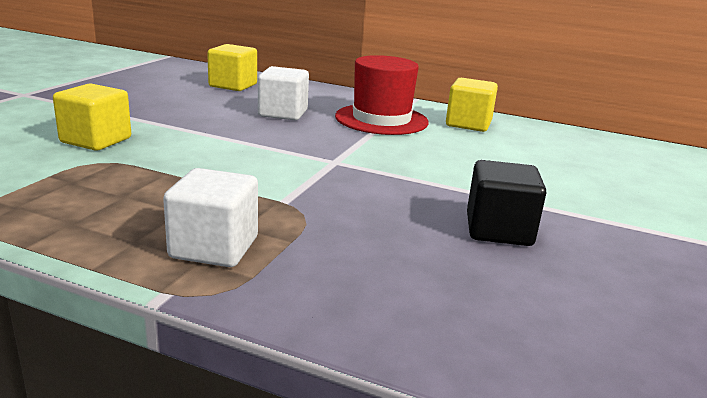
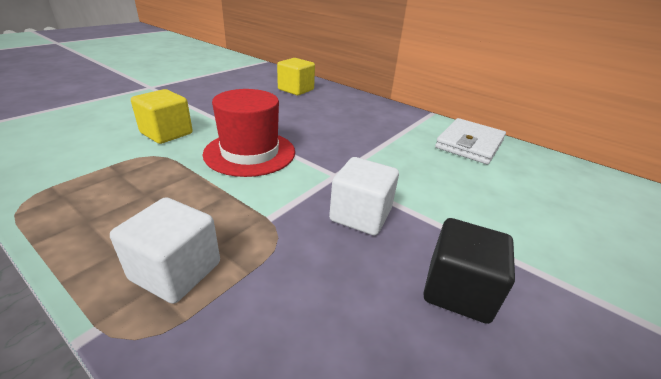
camera: 15 degrees right, 10 degrees up
(283, 113) = (319, 119): white cube -> white cube (360, 215)
(381, 119) = (395, 132): red hat -> red hat (250, 152)
(468, 124) = (469, 144): yellow cube -> white wallet

